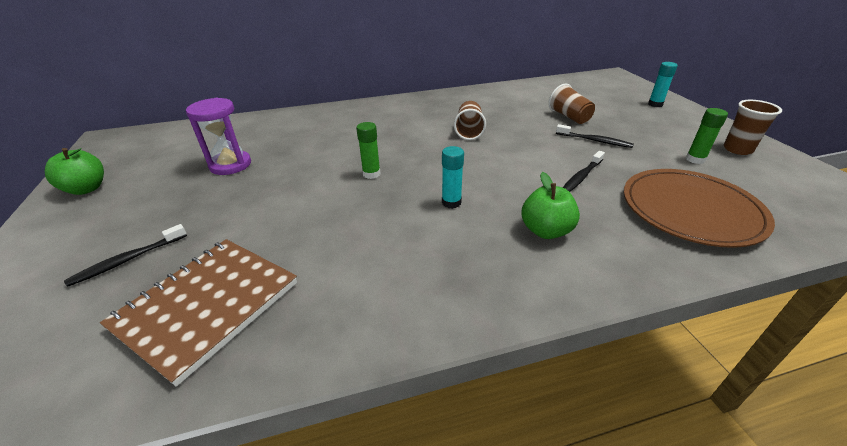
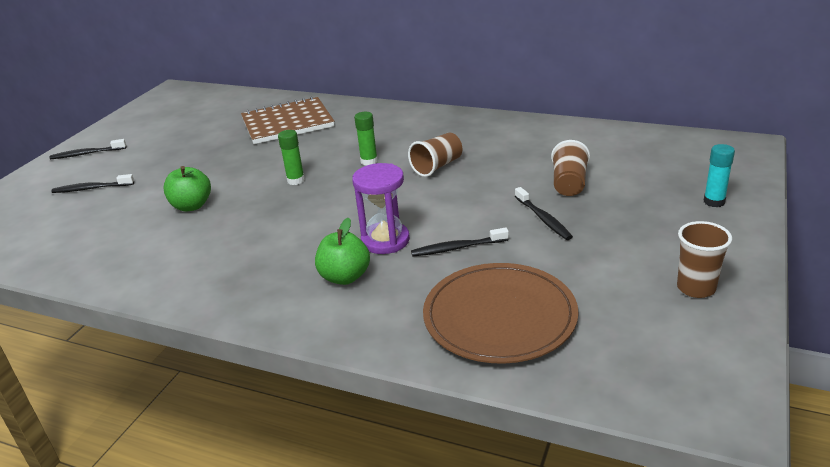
camera: 40 degrees right, 5 degrees down
(65, 227) = (87, 154): none -> black toothbrush
(86, 189) = (122, 130): green apple -> green apple (192, 206)
(207, 305) = (95, 232): brown notebook -> brown notebook (287, 123)
(230, 165) = (217, 139): purple hourglass -> purple hourglass (385, 240)
(451, 202) = (315, 226): turquoise glue stick -> none
(695, 159) = (614, 278): green glue stick -> green glue stick (369, 161)

